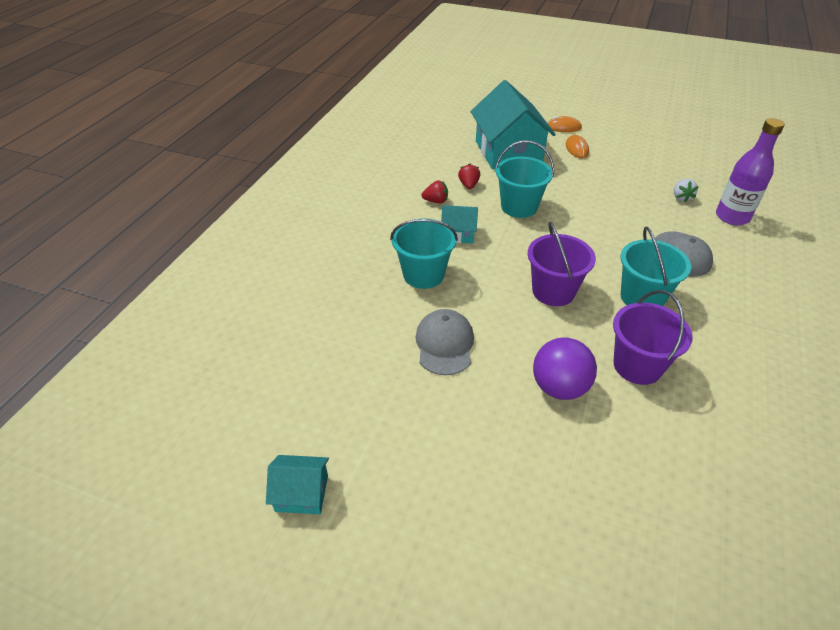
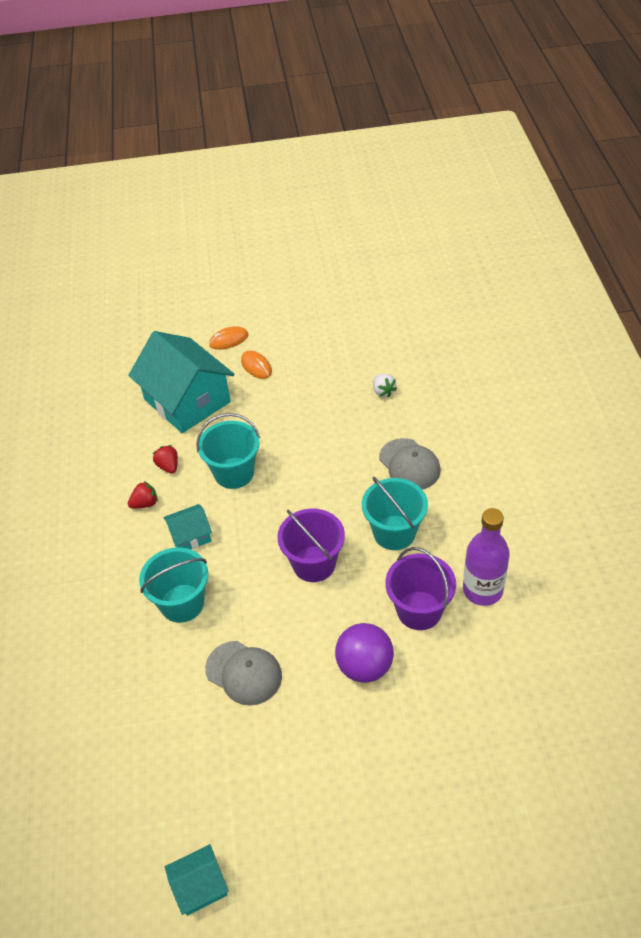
camera: 25 degrees left, 5 degrees up
(444, 344) = (244, 673): grey cap -> grey cap turned 150 degrees clockwise
(732, 217) = (437, 397): purple bottle -> purple bottle (482, 590)

